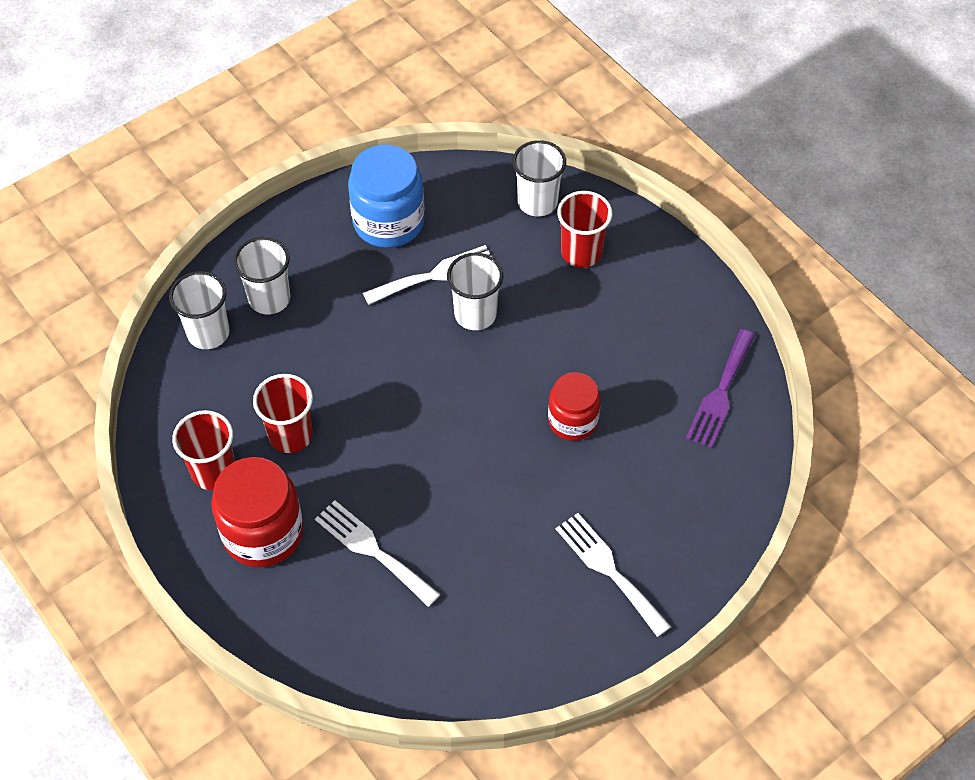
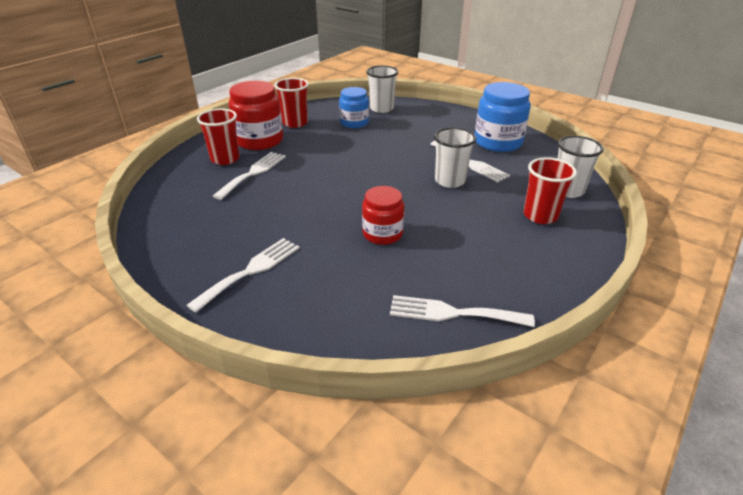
camera: 75 degrees right, 20 degrees down
(248, 385) = (354, 123): none -> blue jar
(269, 299) = (414, 119): white cup -> none
(290, 435) = (326, 138): red cup -> red cup (225, 159)
(720, 393) = (453, 313): purple fork -> white fork

